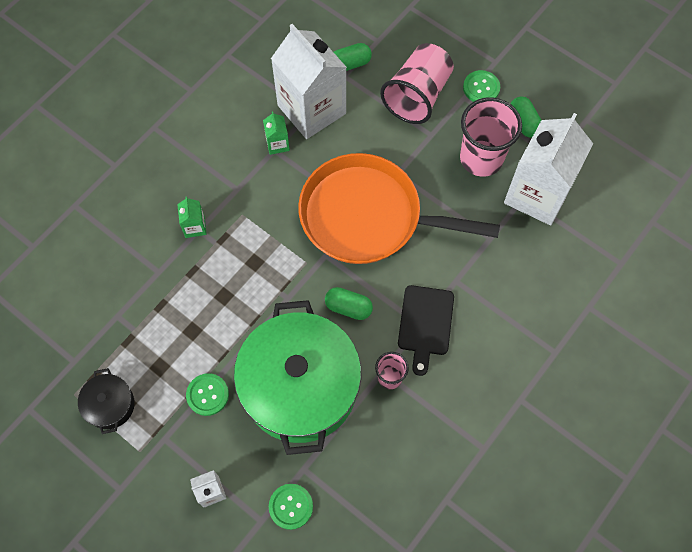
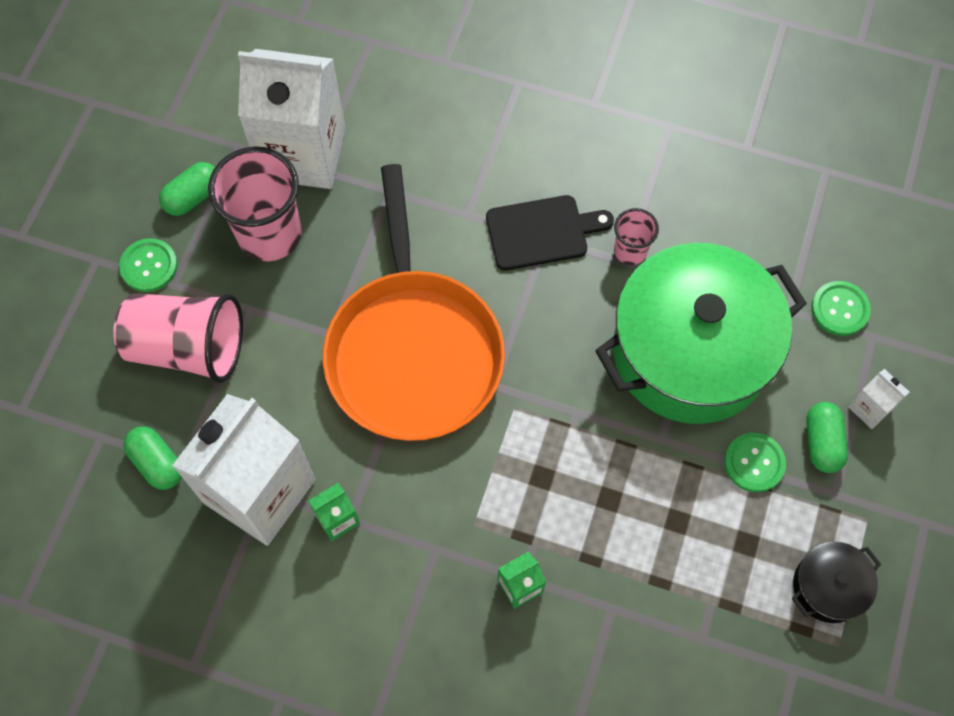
camera: 110 degrees left, 0 degrees up
(348, 307) = (558, 330): green capsule -> green capsule (822, 442)

